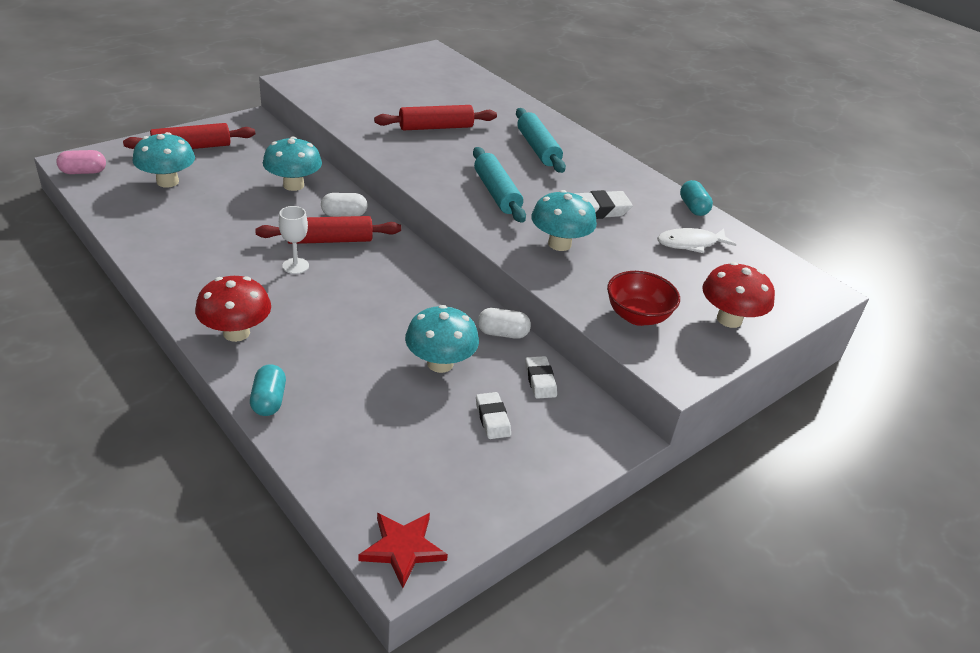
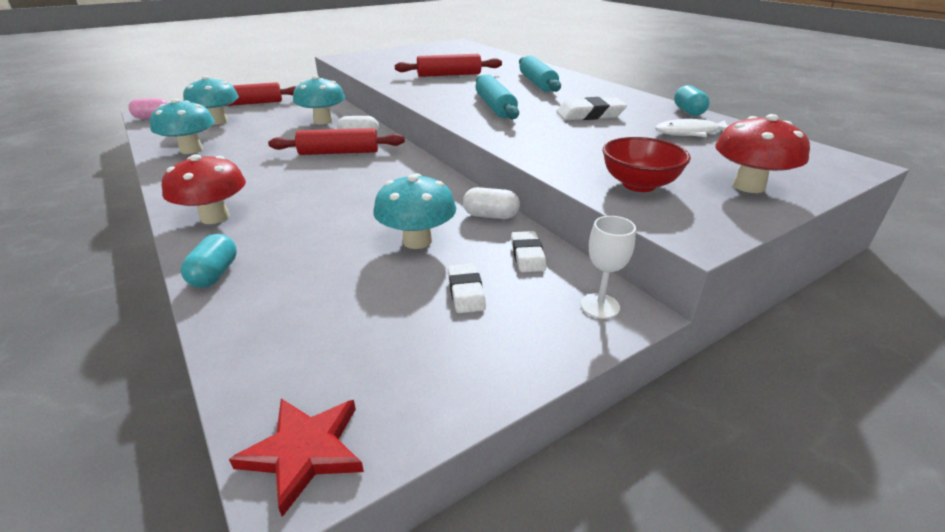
camera: 10 degrees right, 5 degrees down
(295, 266) = (299, 169): white goblet -> white goblet (600, 306)
(559, 244) = (553, 135): turquoise mushroom -> turquoise mushroom (191, 150)

